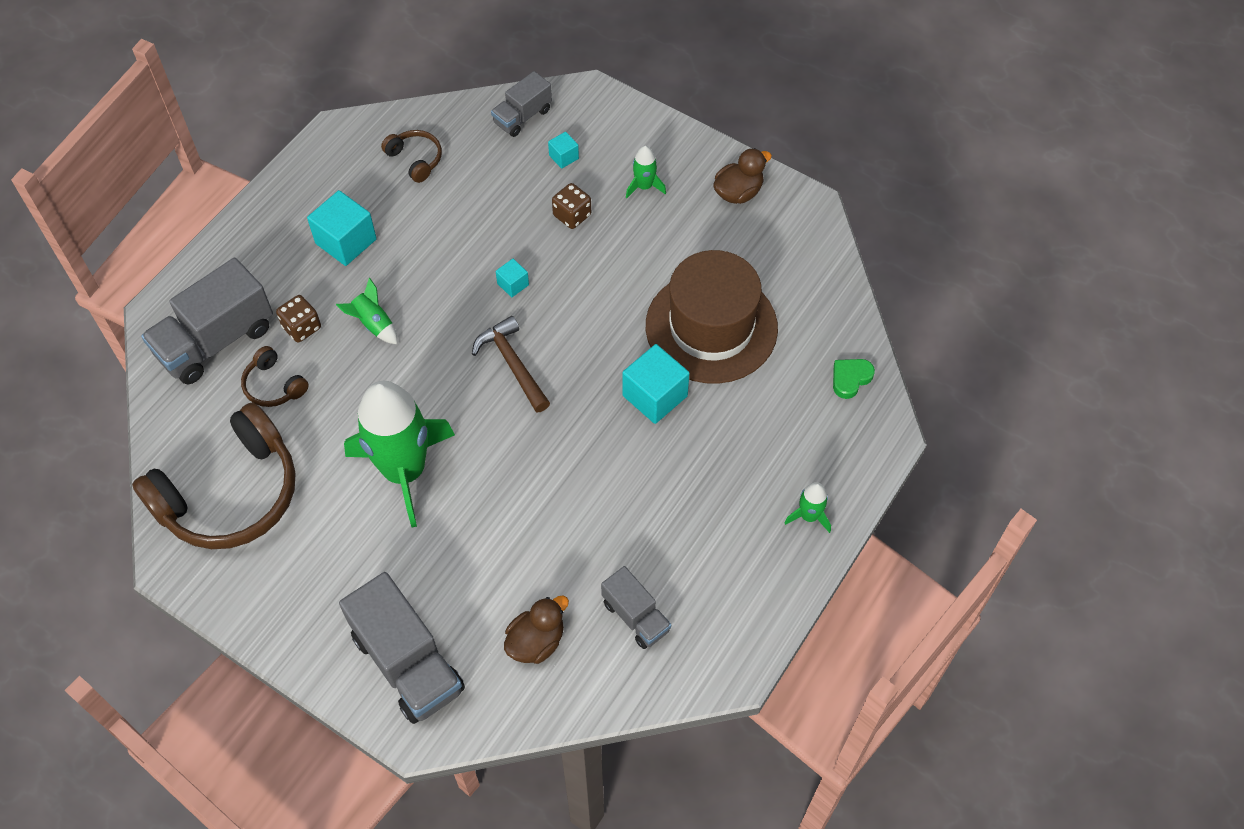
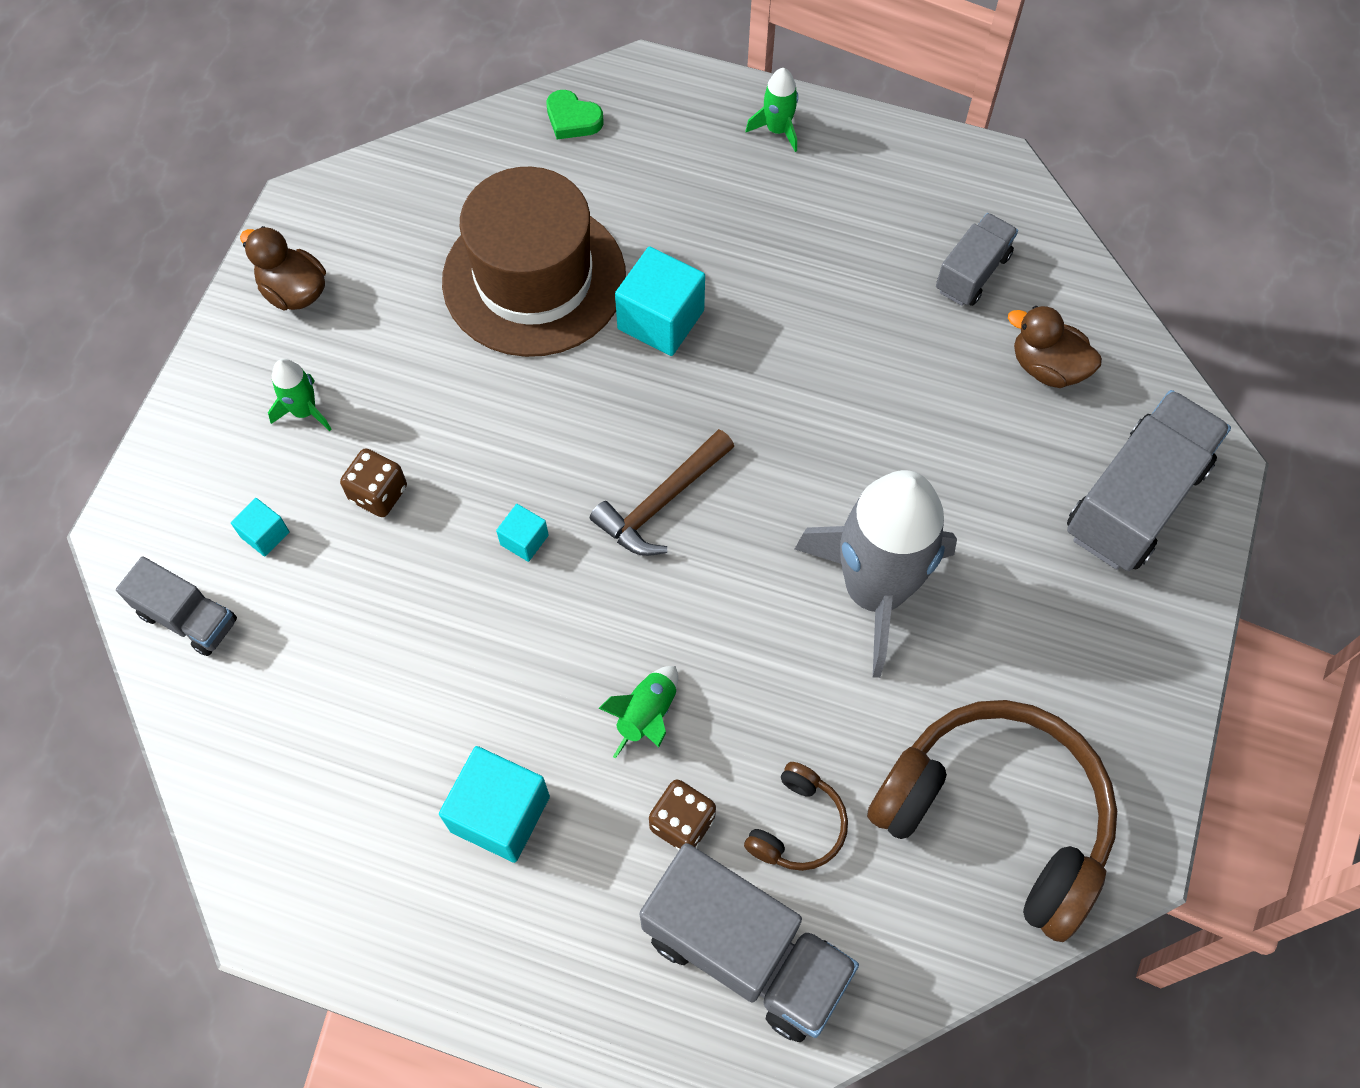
camera: 105 degrees left, 5 degrees up
(405, 471) = (874, 590): green rocket -> grey rocket
(415, 159) = (307, 759): brown headphones -> none

